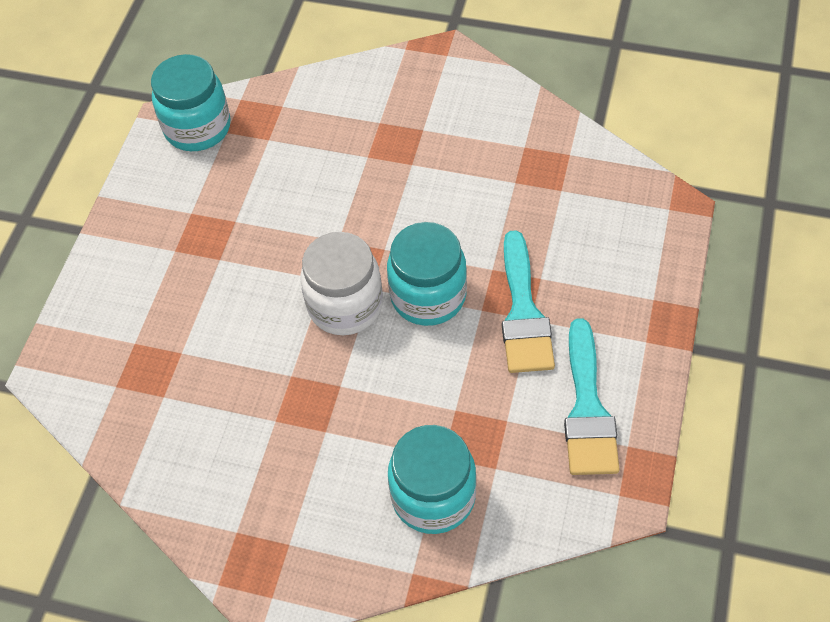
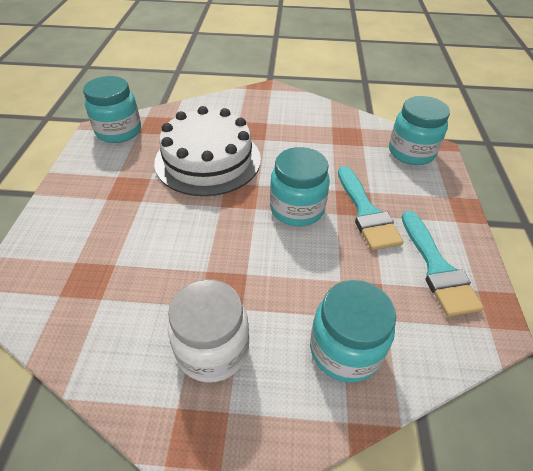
camera: 15 degrees left, 10 degrees down
(320, 196) = (208, 160): none -> white cake
(345, 305) = (239, 220): white jar -> white jar (212, 349)
(631, 212) = (411, 152): none -> turquoise jar

